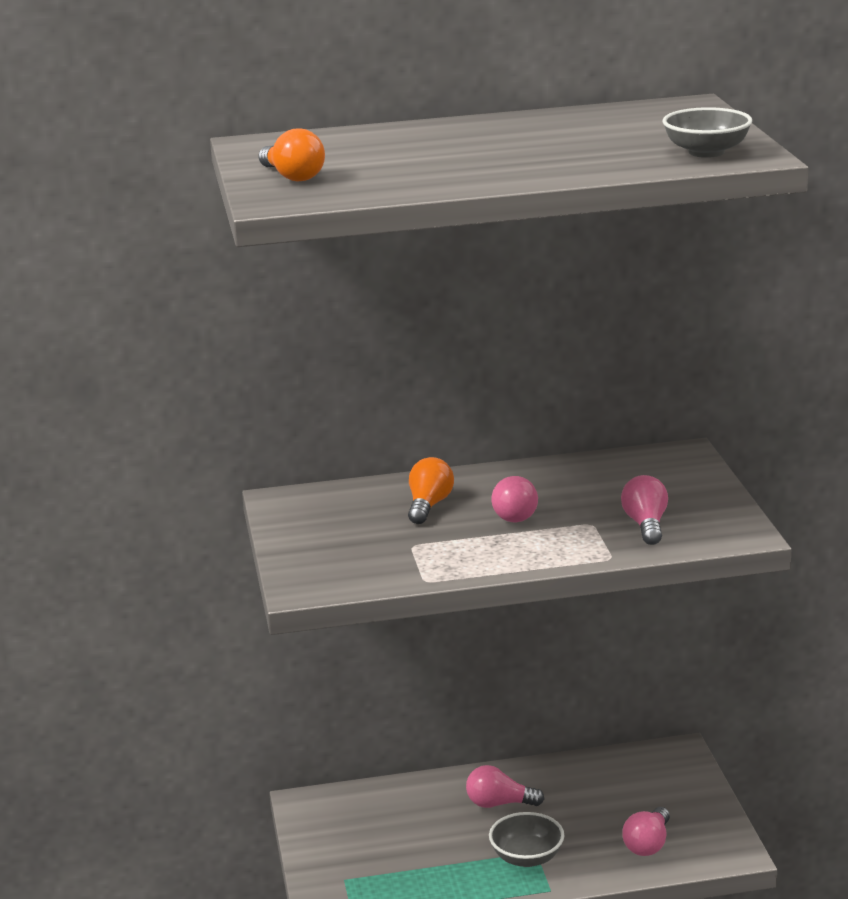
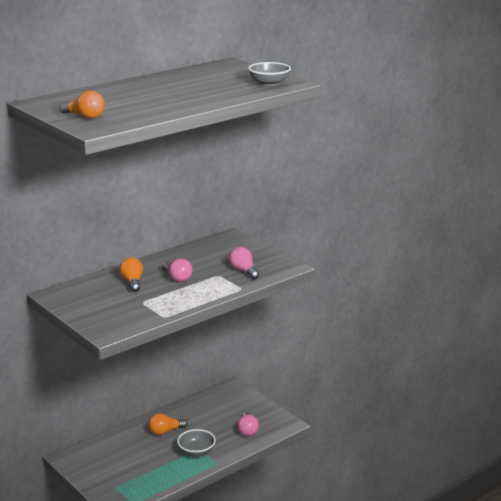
camera: 30 degrees left, 0 degrees up
(499, 804) = (165, 431): pink light bulb -> orange light bulb

